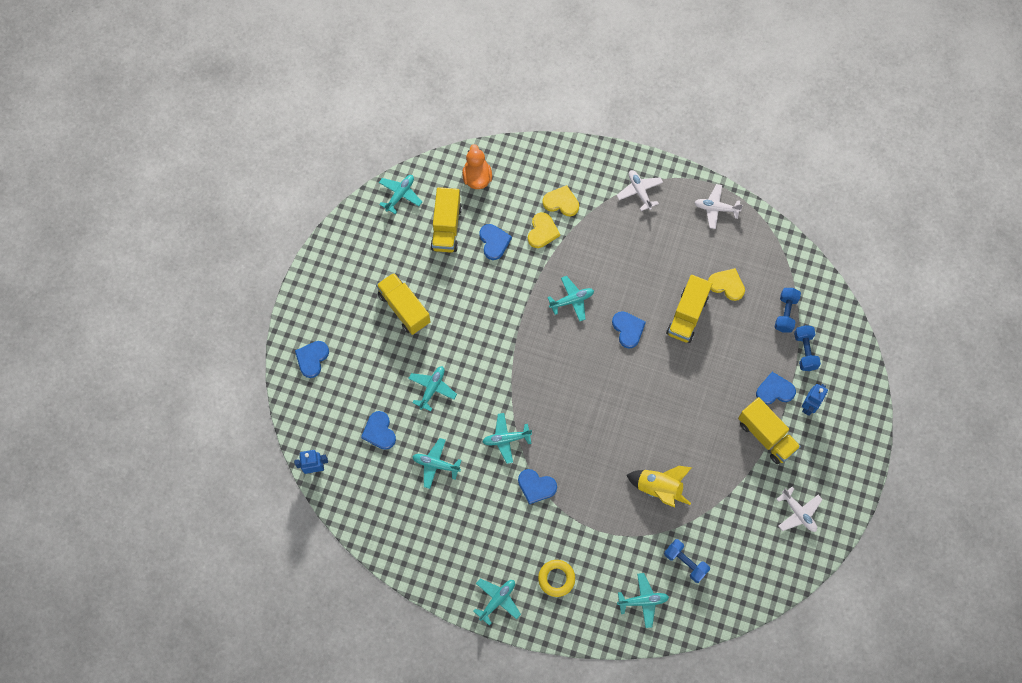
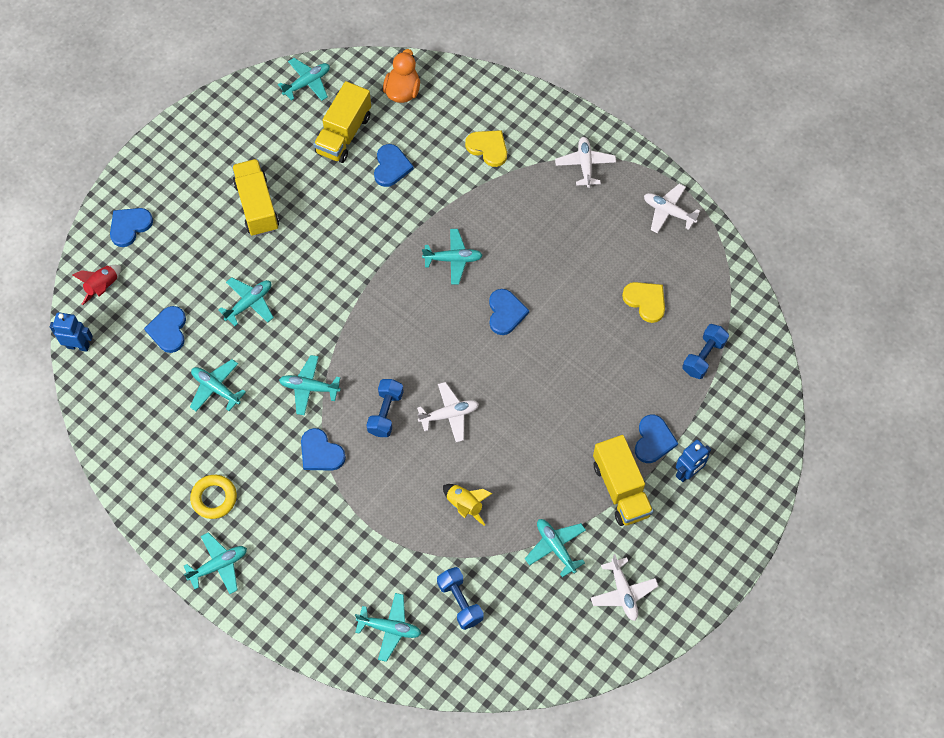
camera: 20 degrees right, 5 degrees down
(313, 415) = (103, 287): none -> red rocket
(542, 231) = (452, 173): yellow heart -> none
(556, 578) = (298, 565): yellow ring -> yellow ring (214, 498)
(619, 423) = (449, 415): none -> white plane
(659, 488) = (465, 505): yellow rocket -> yellow rocket, size x0.67
(687, 315) = (583, 320): yellow truck -> none
(737, 496) = (555, 547): none -> turquoise plane
(774, 390) = (653, 440): blue heart -> blue heart turned 90 degrees clockwise
(805, 351) = (709, 408): blue dumbbell -> blue dumbbell (385, 413)

